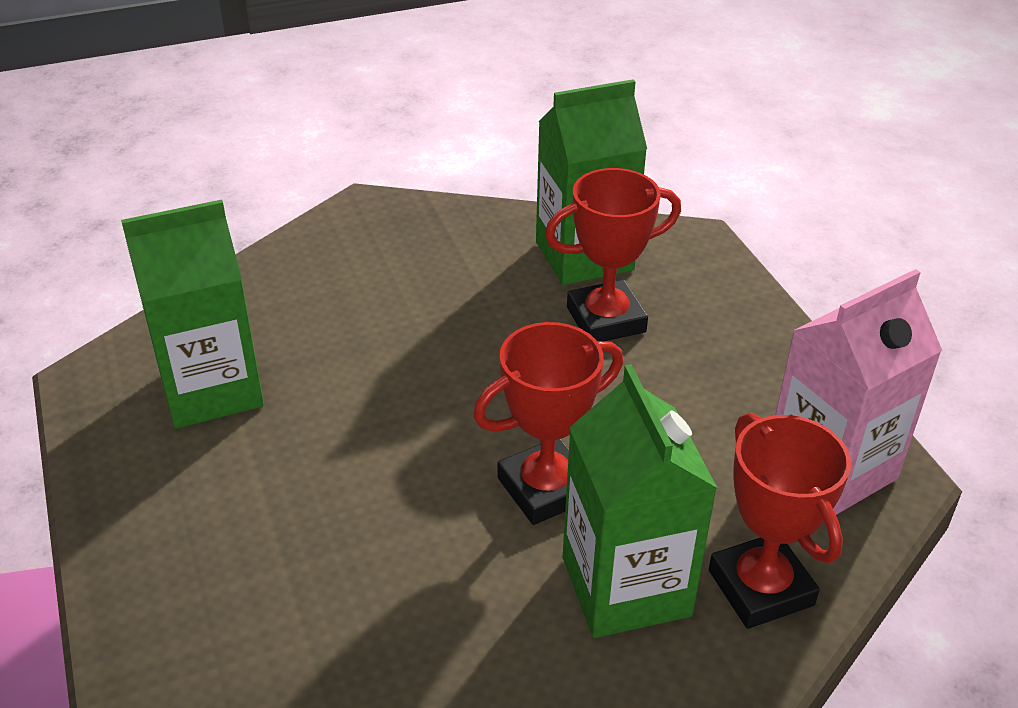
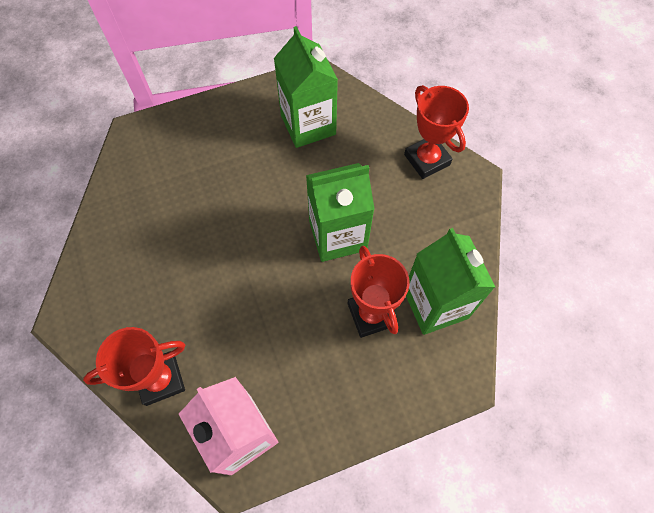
camera: 90 degrees right, 25 degrees up
(545, 488) = (234, 277): red trophy -> red trophy (427, 160)
(626, 586) = (168, 313): green carton -> green carton (337, 235)

